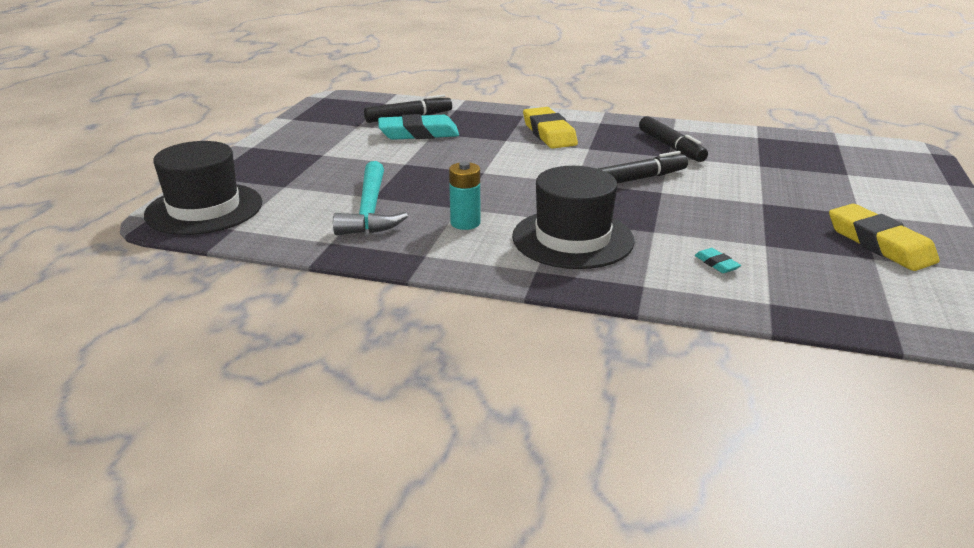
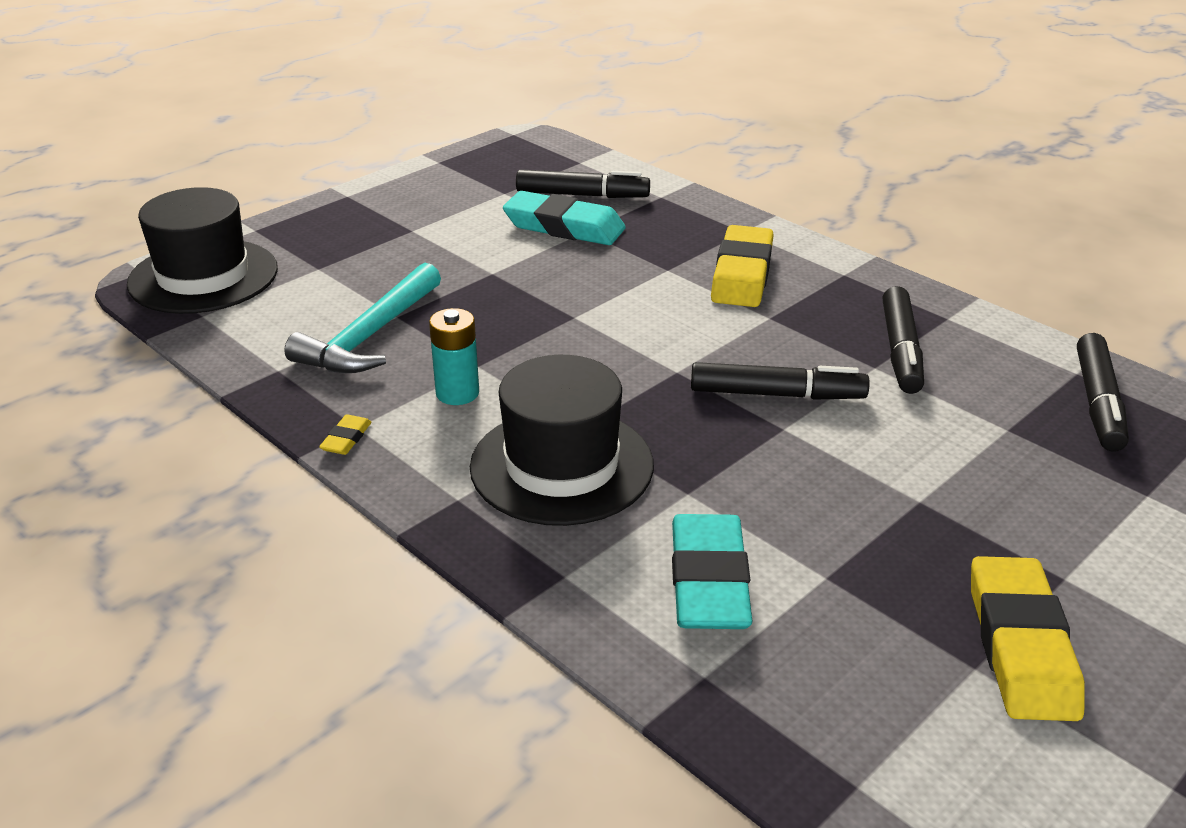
camera: 30 degrees right, 5 degrees up
(427, 263) = (346, 439): none -> yellow eraser
(716, 264) = (709, 581): turquoise eraser -> turquoise eraser, size x2.33
(782, 146) = (1098, 403): none -> black marker

